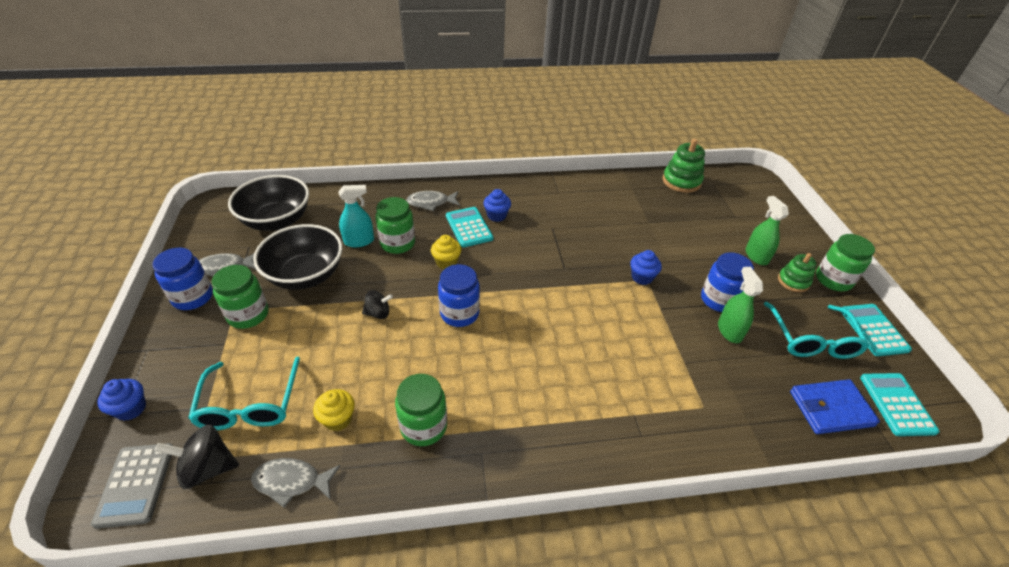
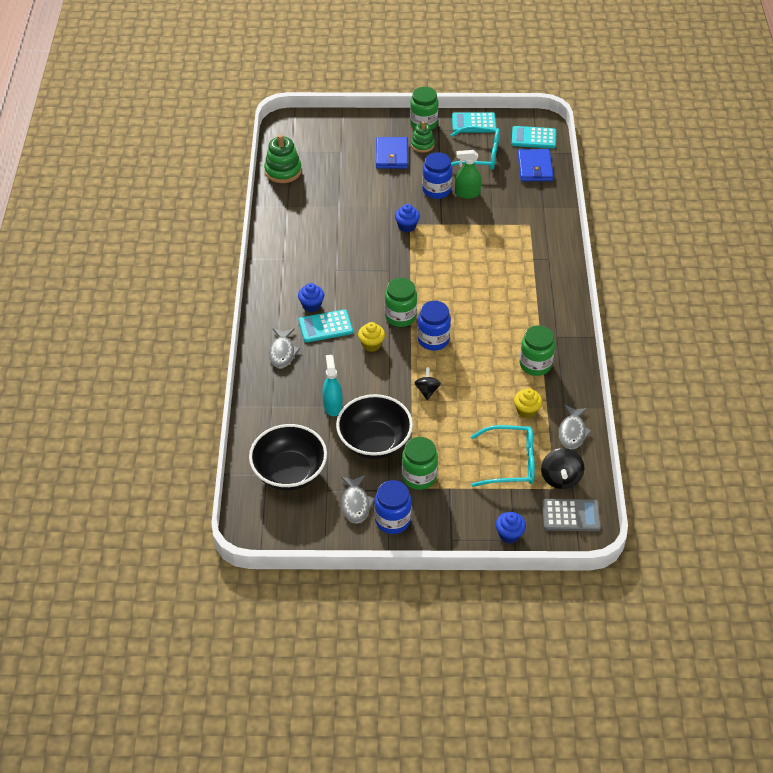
camera: 80 degrees left, 5 degrees up
(397, 243) = (340, 378): green jar -> green jar (400, 316)
(756, 256) = (391, 155): green spray bottle -> blue wallet

